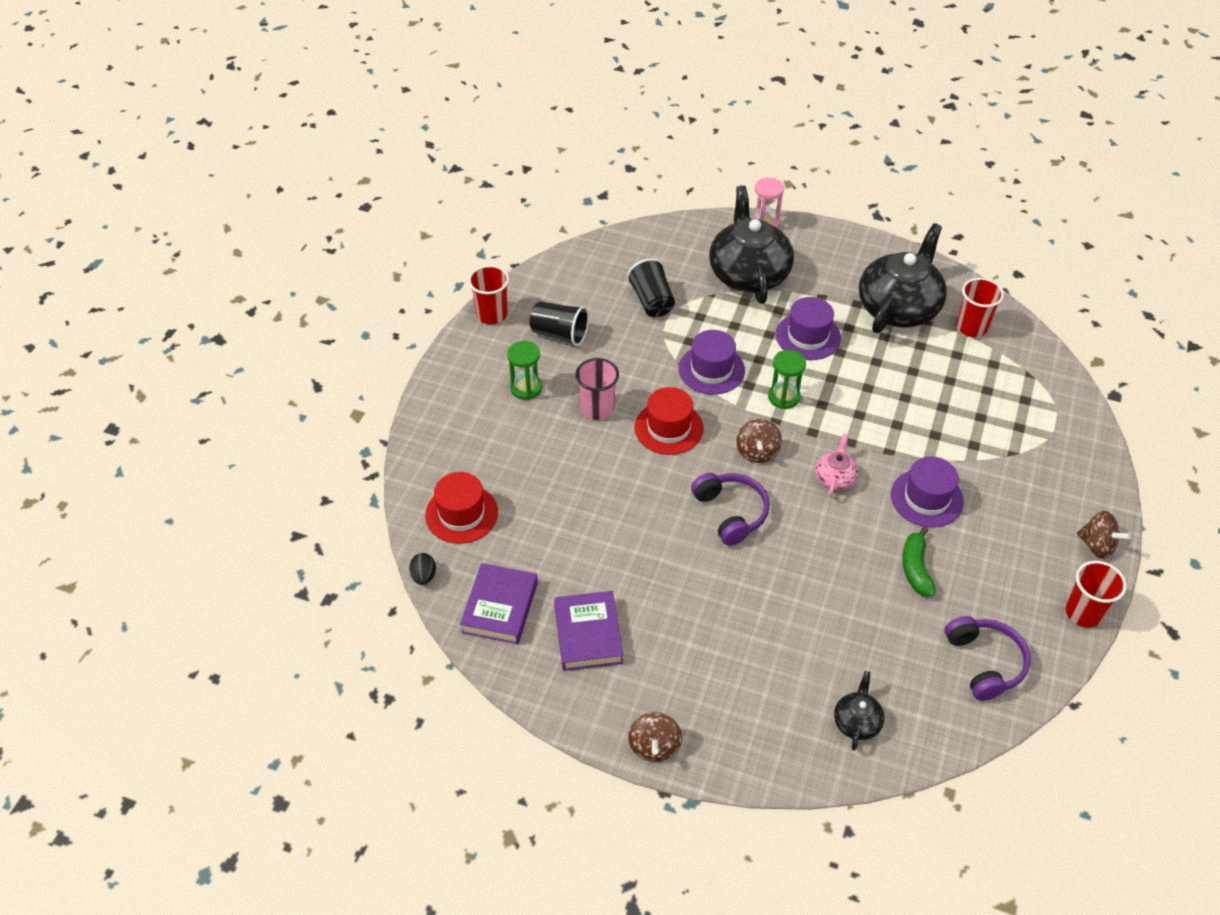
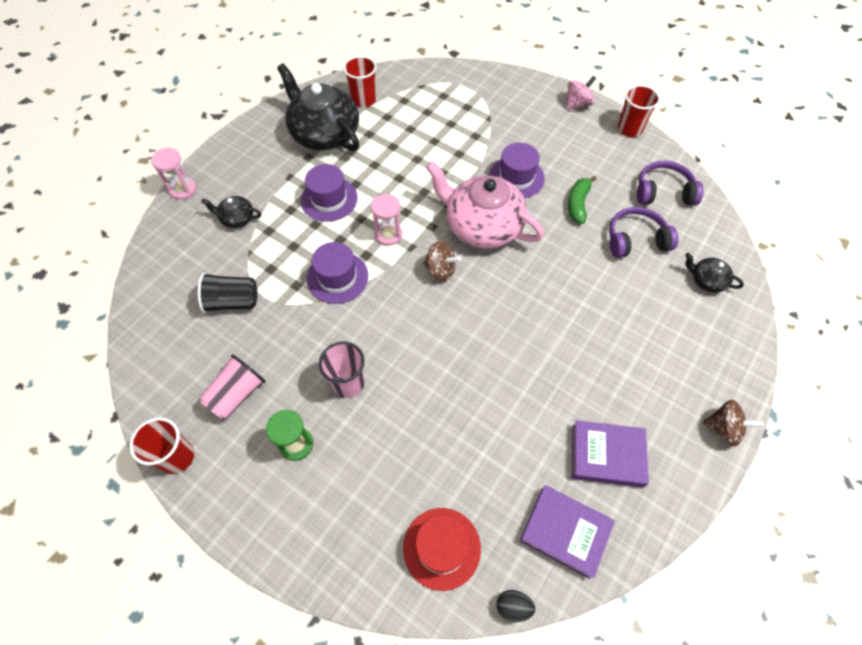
camera: 75 degrees left, 10 degrees up
(559, 334) = (237, 394): black cup -> pink cup
(668, 428) = (392, 329): red hat -> none
(730, 513) = (499, 307): purple headphones -> purple headphones (636, 240)
(748, 273) = (237, 218): black teapot -> black teapot, size x0.45
(784, 397) = (388, 234): green hourglass -> pink hourglass
(835, 477) = (482, 226): pink teapot -> pink teapot, size x2.21
(915, 568) = (578, 204): green banana -> green banana turned 90 degrees clockwise
(1097, 545) = (577, 104): brown spinning top -> pink spinning top

